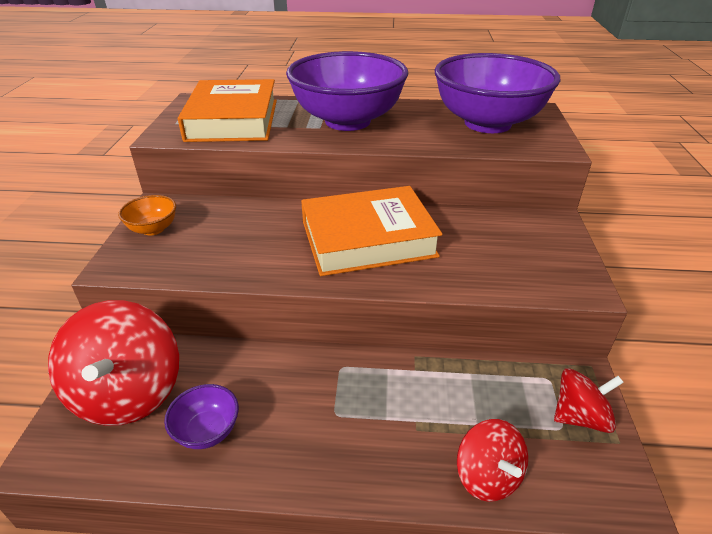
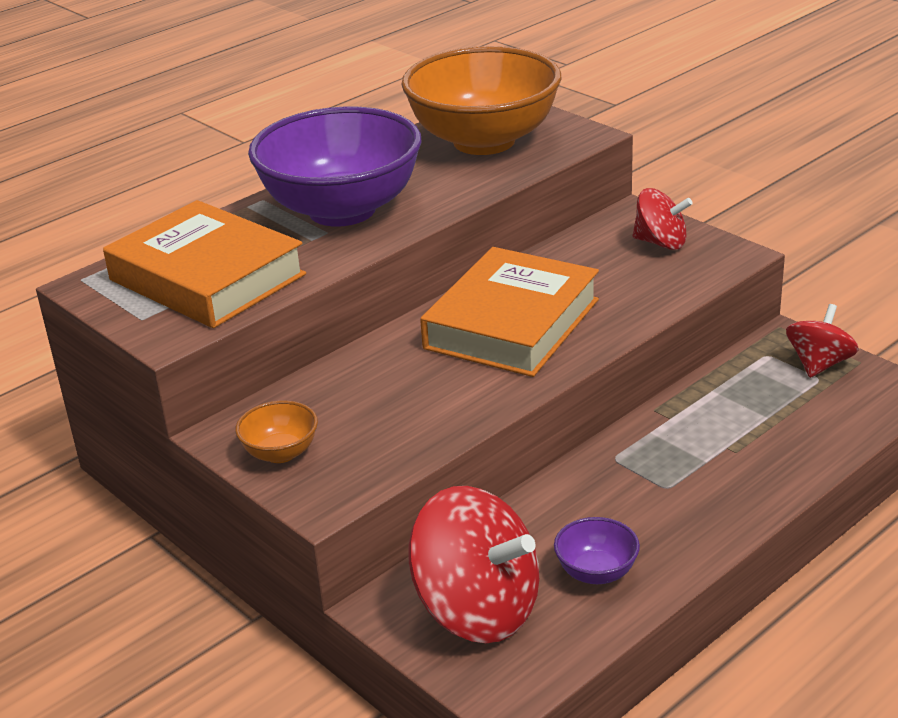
camera: 45 degrees left, 5 degrees down
(487, 123) = (484, 141): purple bowl -> orange bowl
(487, 476) = (819, 440): red spinning top -> red spinning top (661, 243)

